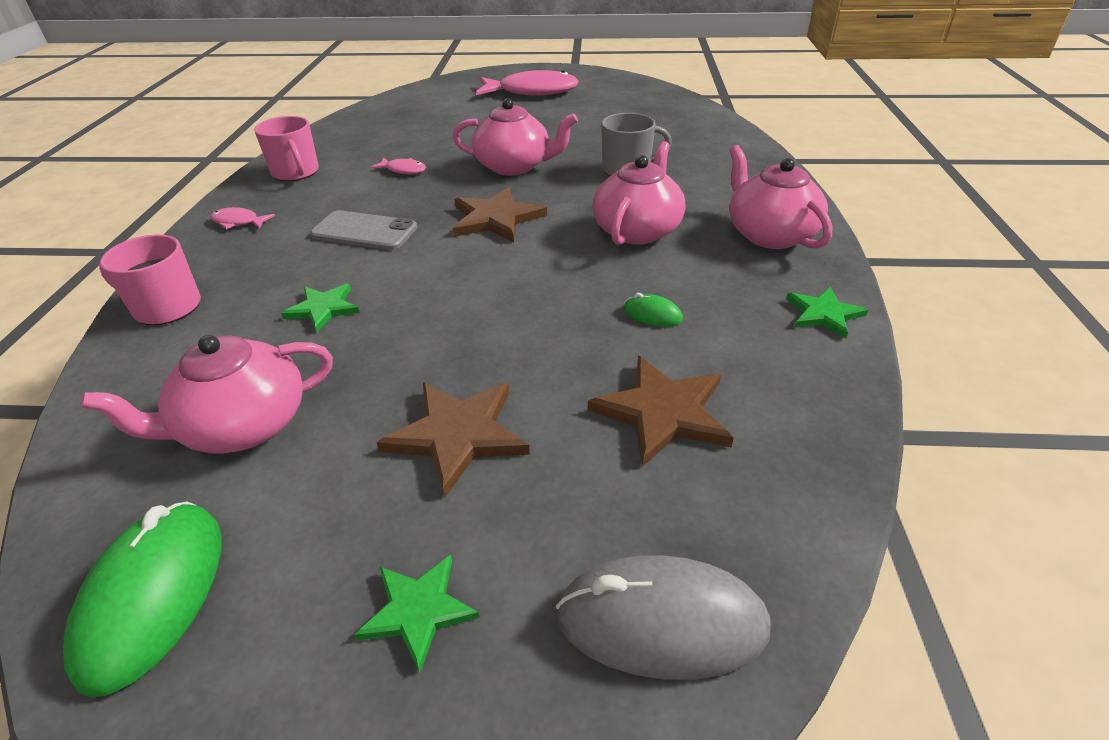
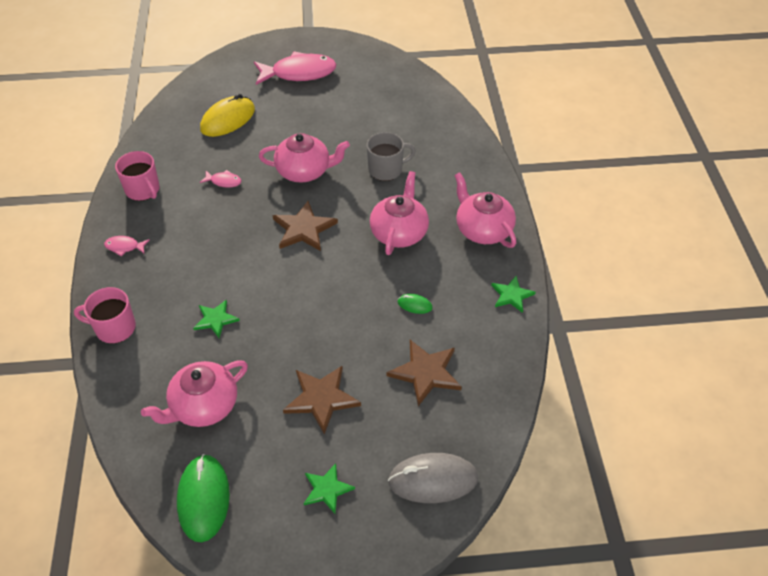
camera: 10 degrees left, 10 degrees up
(364, 231) = (217, 249): grey phone -> none
(432, 122) = (228, 120): none -> yellow mouse

